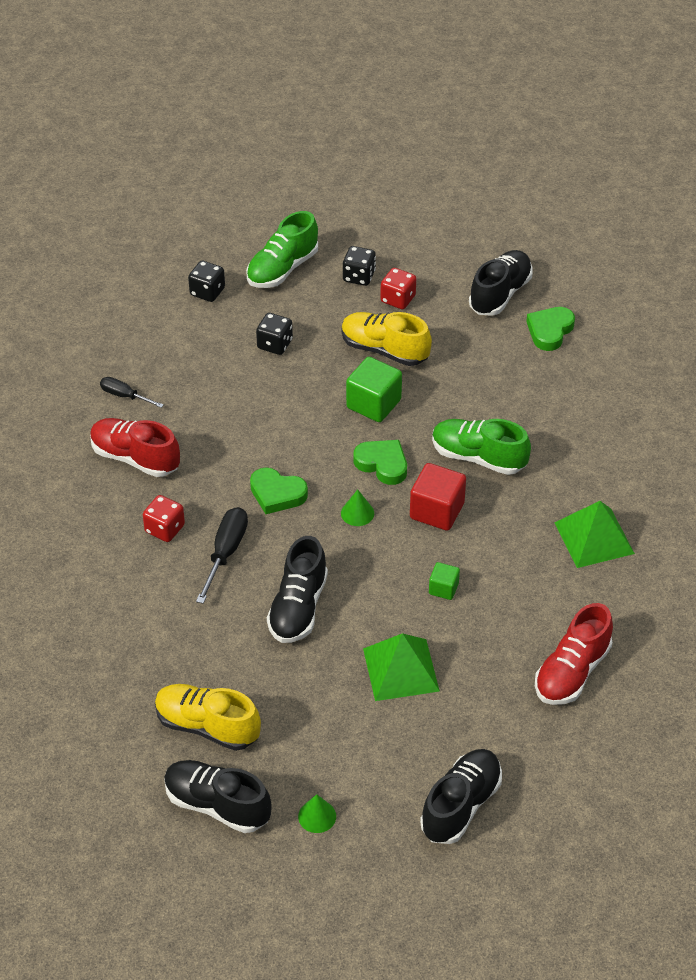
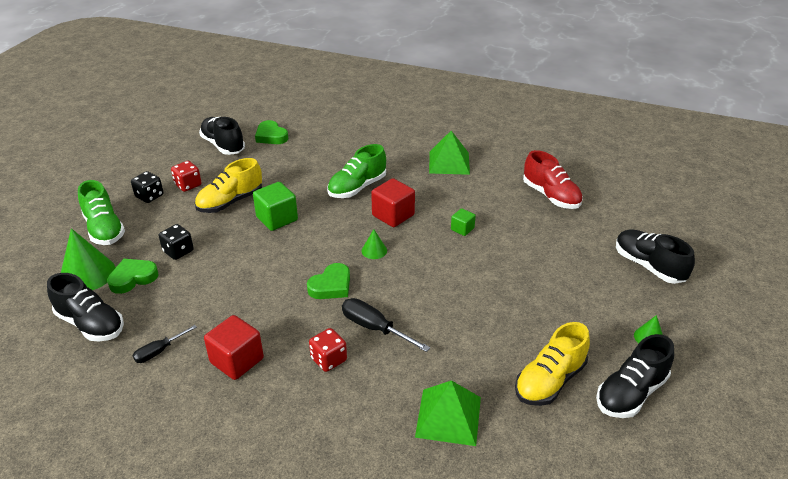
camera: 70 degrees left, 10 degrees down
(135, 458) = (237, 360): red shoe -> red cube
(207, 292) = (87, 274): black dice -> green cone
(298, 607) = (449, 301): black shoe -> black shoe (90, 324)
(382, 464) = (336, 228): green heart -> green heart (133, 278)
(400, 669) = (525, 265): green pyramid -> green pyramid (448, 417)

